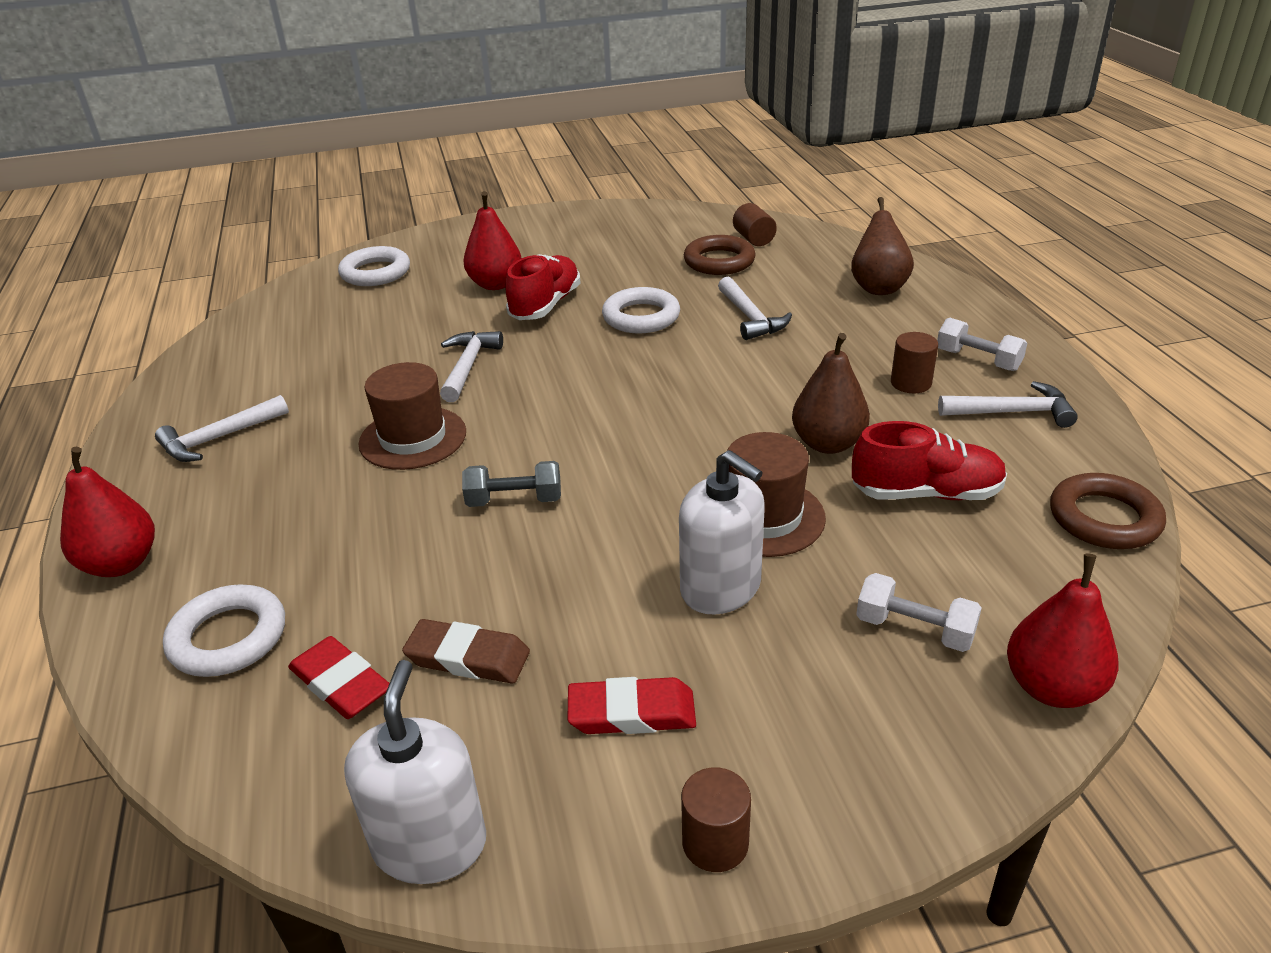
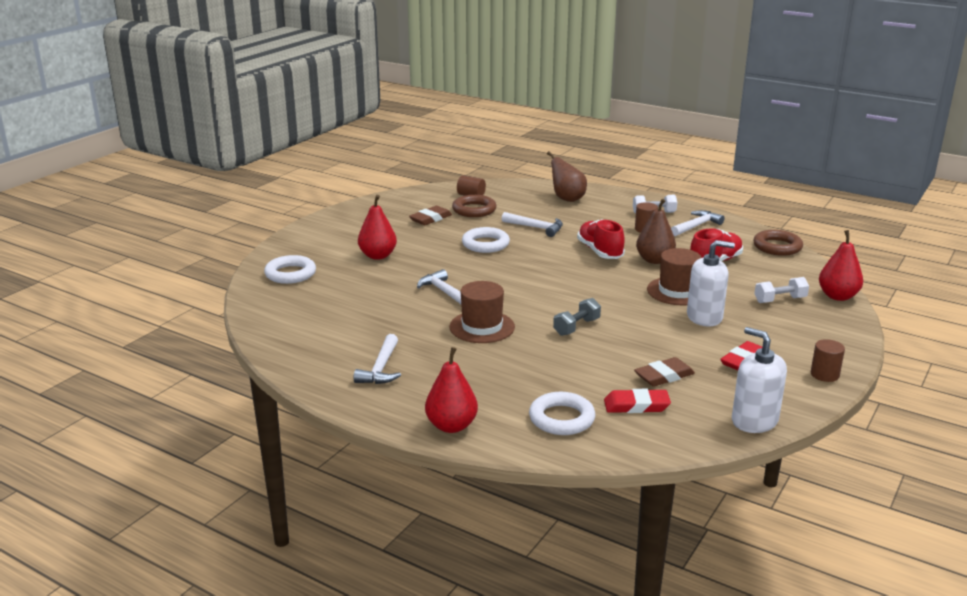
camera: 45 degrees left, 10 degrees down
(545, 305) = (426, 255): red shoe -> red shoe (600, 251)
(644, 255) = (430, 219): none -> brown eraser

